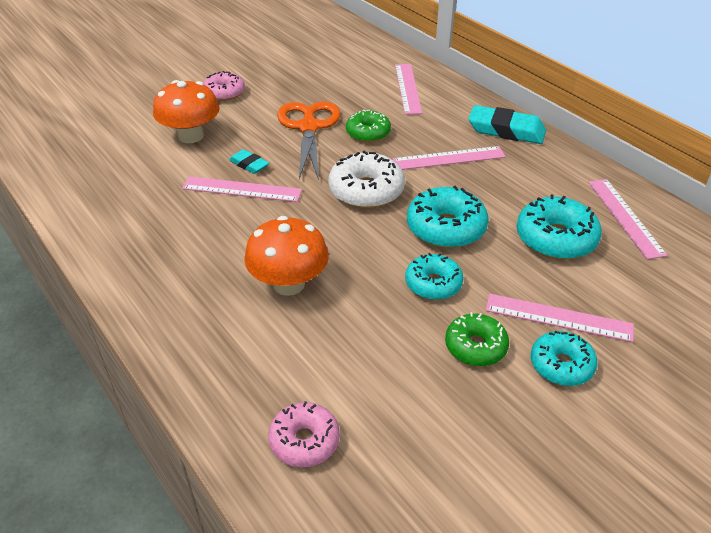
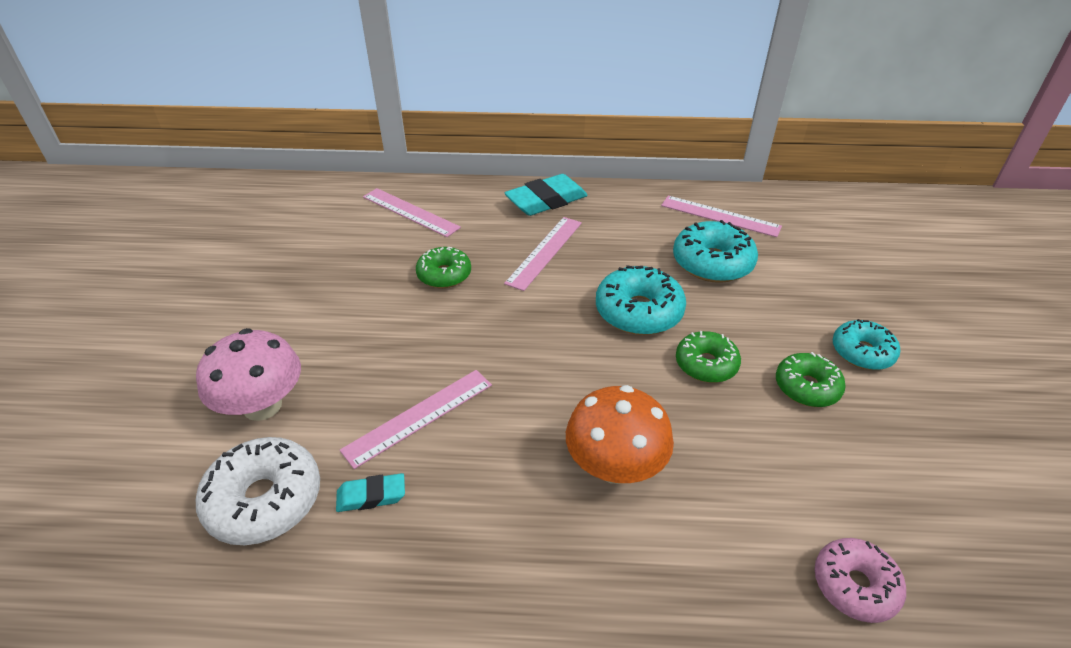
camera: 50 degrees left, 0 degrees up
(191, 136) = (262, 406): orange mushroom -> pink mushroom
(224, 93) = (222, 332): pink donut -> none
(249, 165) = (383, 387): turquoise eraser -> turquoise eraser (371, 496)
(309, 127) = (380, 307): orange scissors -> none
(366, 191) = (531, 328): white donut -> white donut (264, 500)
(433, 284) = (706, 364): turquoise donut -> green donut
(558, 317) = (806, 319): pink ruler -> none

